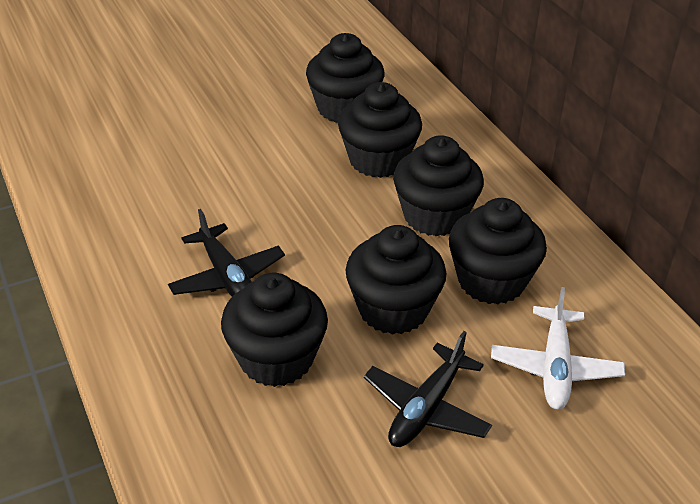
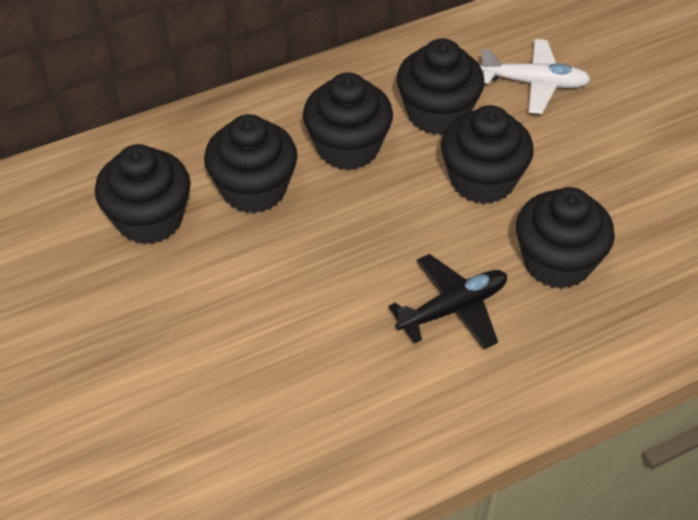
camera: 90 degrees left, 10 degrees up
(426, 408) = (593, 161): black plane -> none

